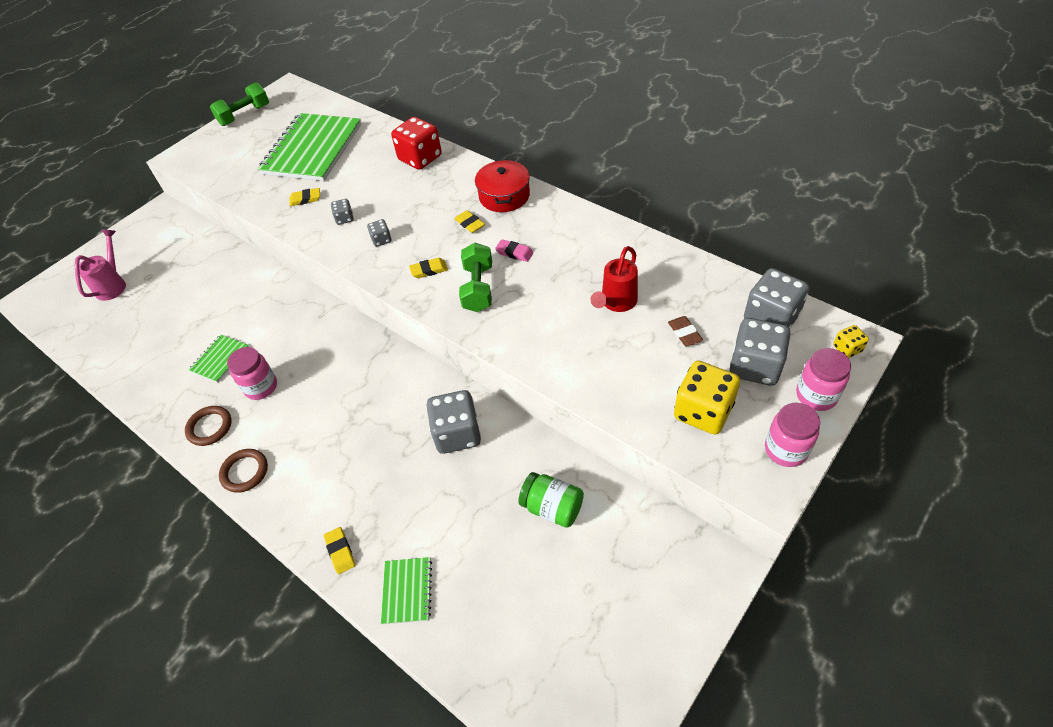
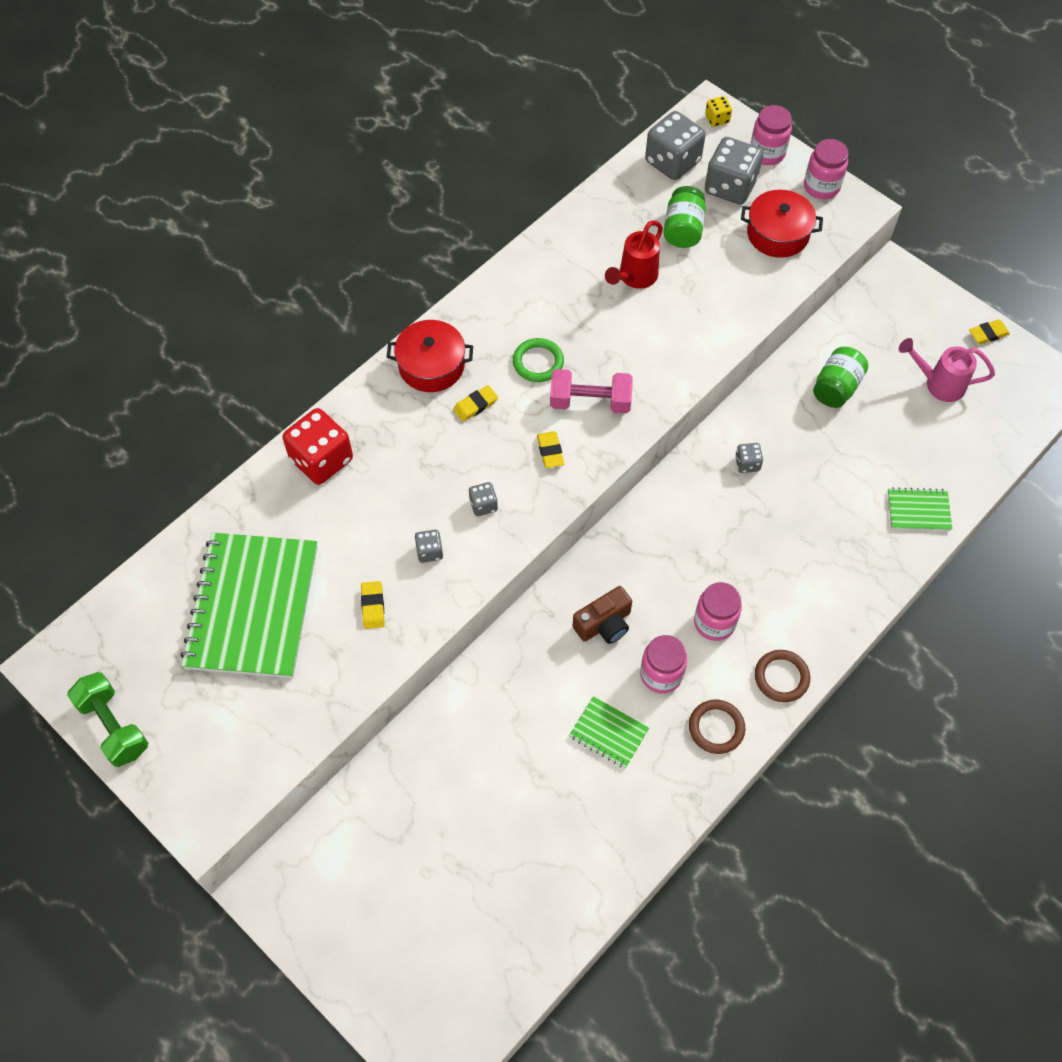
camera: 90 degrees left, 10 degrees up
(113, 284) = (432, 925): pink watering can -> pink watering can (938, 384)
(301, 419) = (714, 623): none -> pink jar
(308, 347) = (604, 624): none -> brown camera
(312, 149) = (252, 607): green notebook -> green notebook turned 75 degrees clockwise
(340, 551) = (878, 571): yellow eraser -> yellow eraser (988, 334)
(457, 434) = (747, 464): grey dice -> grey dice, size x0.48
(478, 288) = (590, 402): green dumbbell -> pink dumbbell
(514, 253) = (538, 362): pink eraser -> green ring
(616, 303) = (634, 278): red watering can -> red watering can turned 90 degrees clockwise
(684, 333) = (683, 230): brown eraser -> green jar
(703, 411) = (778, 234): yellow dice -> red pot

